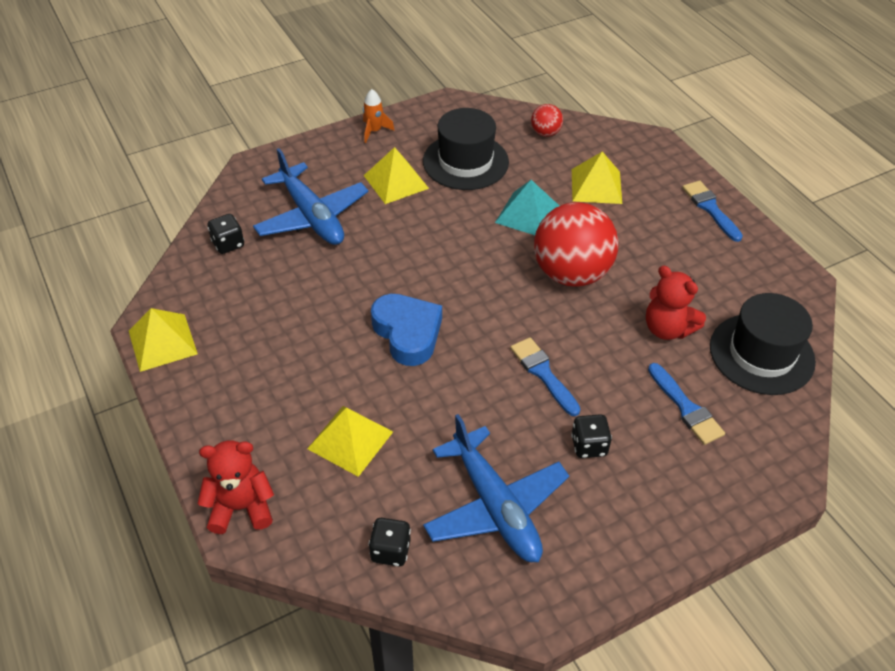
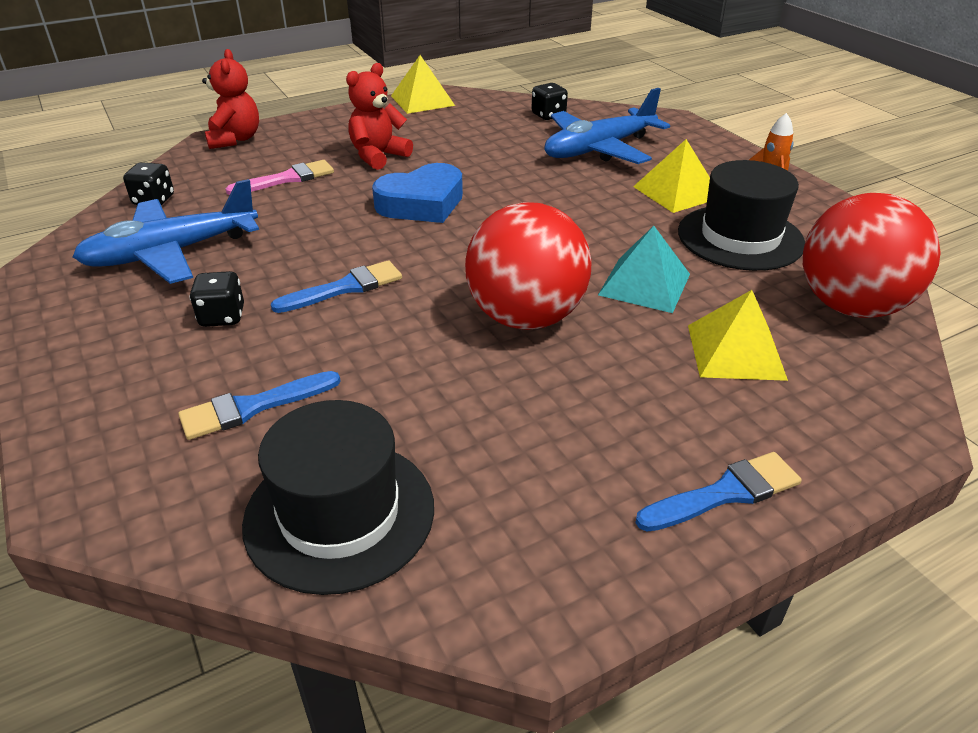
camera: 90 degrees right, 10 degrees down
(350, 440) = (287, 179): yellow pyramid -> pink brush
(545, 133) = (850, 306): red ball -> red ball, size x2.23
(667, 329) = (410, 403): red teddy bear -> red teddy bear (378, 156)

